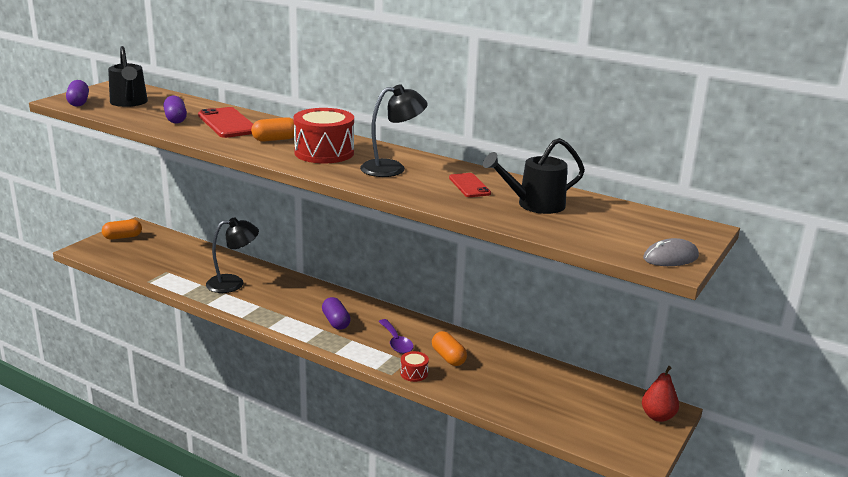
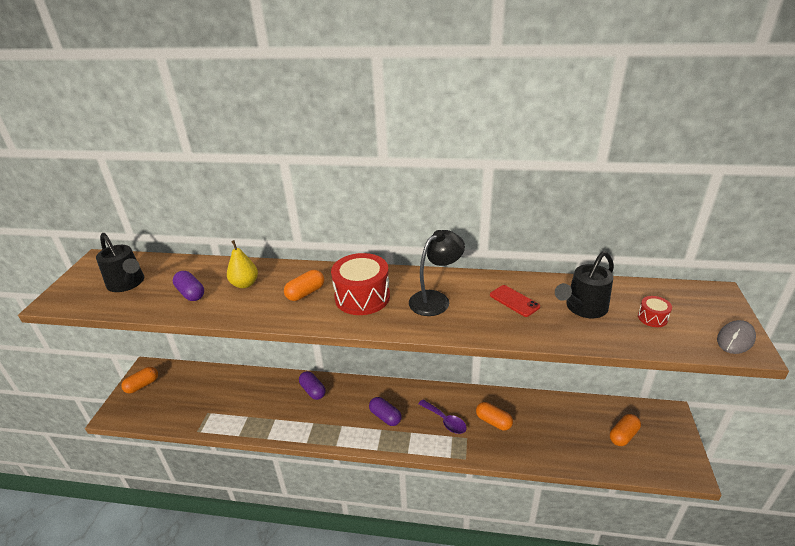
camera: 20 degrees left, 10 degrees up
(78, 102) = (74, 299): purple capsule -> purple capsule (313, 391)
(227, 123) = (245, 284): red phone -> yellow pear
(233, 283) = (274, 405): black lamp -> none
(414, 373) = (481, 450): red drum -> red drum (652, 318)
(589, 410) = (623, 435): none -> orange capsule
(658, 416) = (668, 422): red pear -> none

